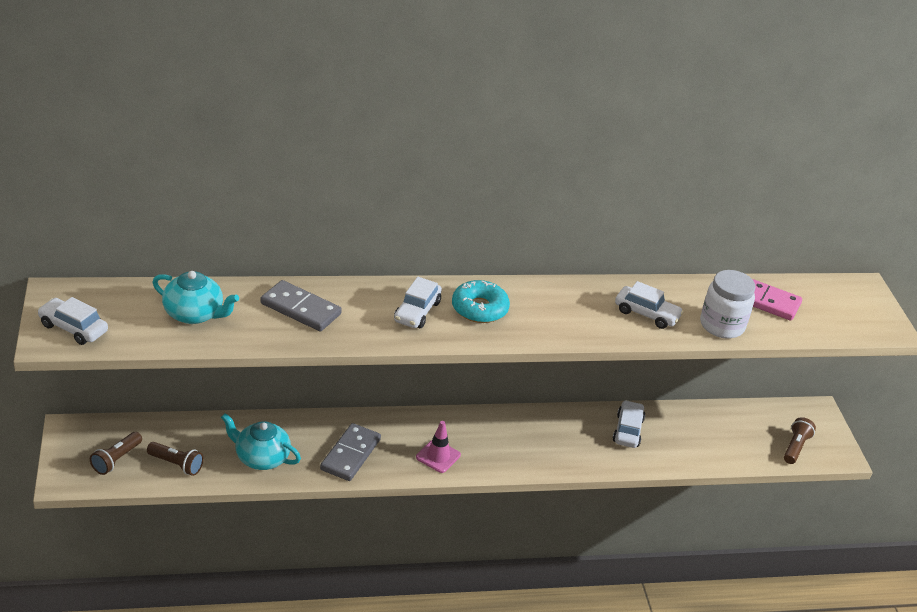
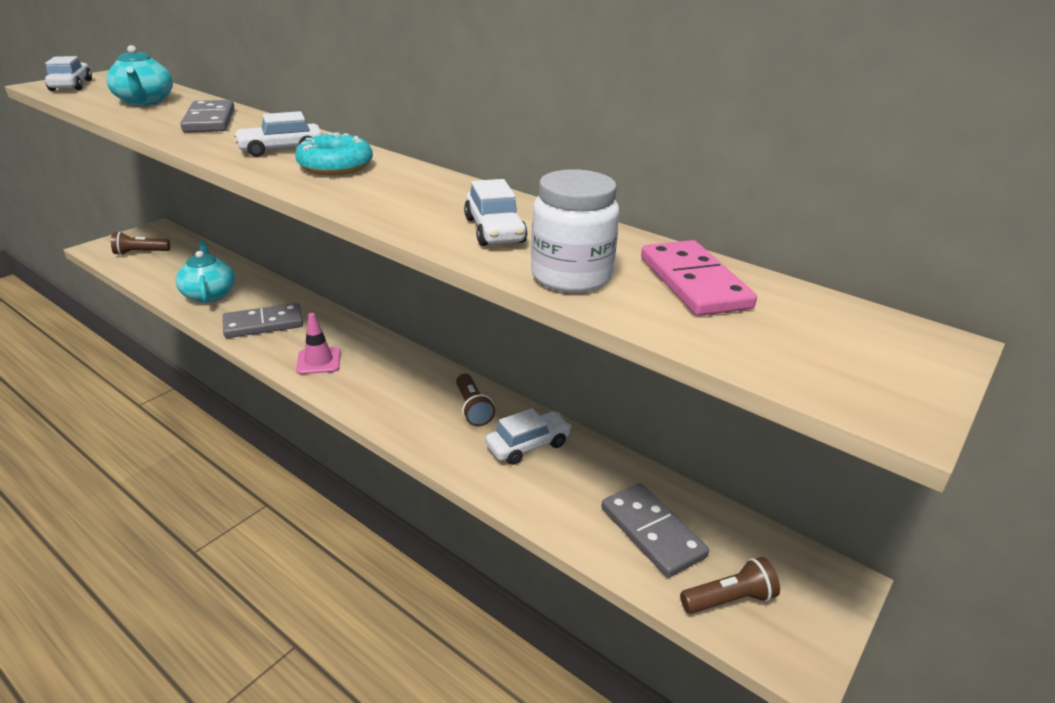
camera: 50 degrees right, 5 degrees down
(176, 464) = (160, 271): brown flashlight -> brown flashlight (473, 408)
(735, 438) = (652, 532): none -> grey domino

